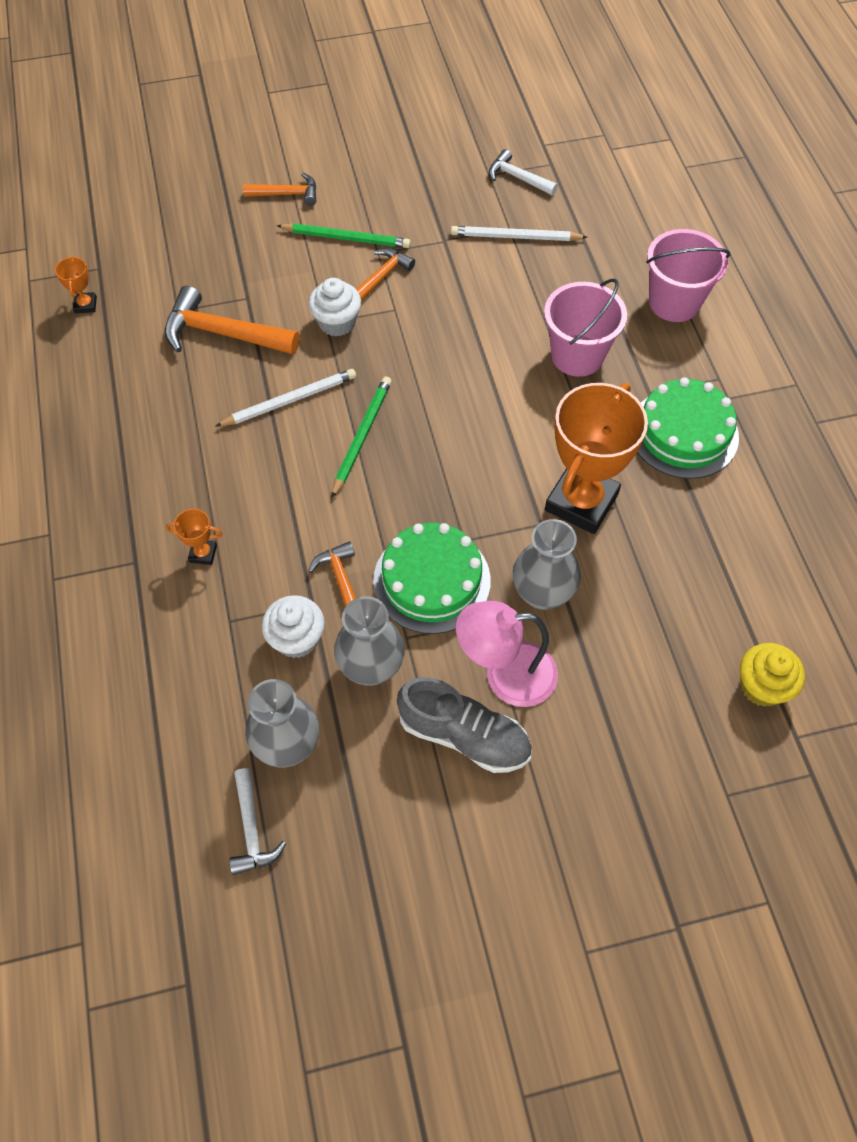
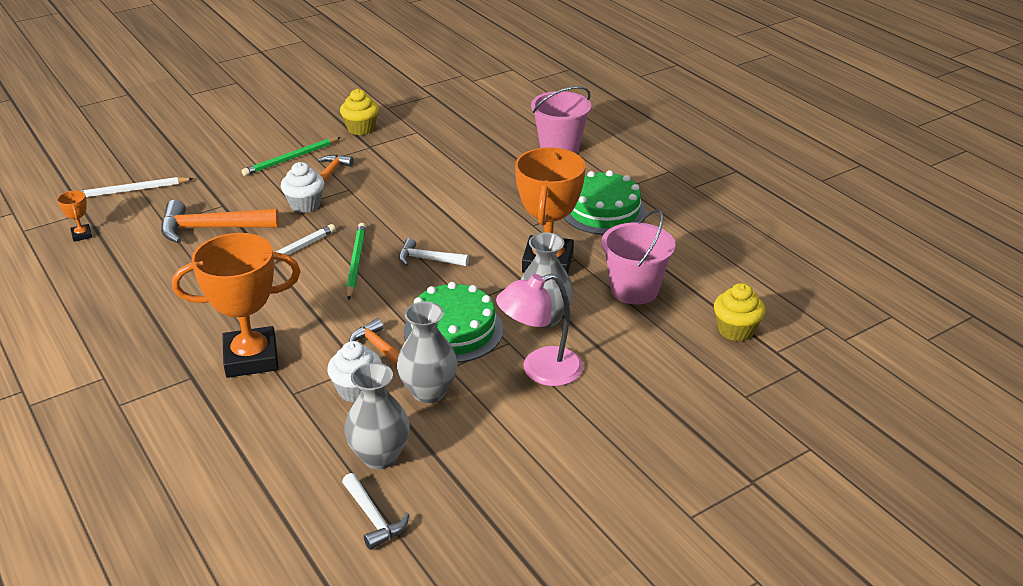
camera: 20 degrees left, 25 degrees down
(203, 553) = (251, 358): orange trophy -> orange trophy, size x2.44
(287, 194) = (231, 144): orange hammer -> none
(346, 238) = (291, 159): green pencil -> green pencil turned 150 degrees clockwise
(444, 205) = (361, 129): none -> yellow cupcake
(464, 735) = (525, 413): grey shoe -> none
(515, 237) = (424, 135): white pencil -> white pencil (131, 190)
(517, 178) = (410, 106): white hammer -> white hammer (427, 259)
(577, 356) = (503, 187): pink bucket -> pink bucket (634, 290)

